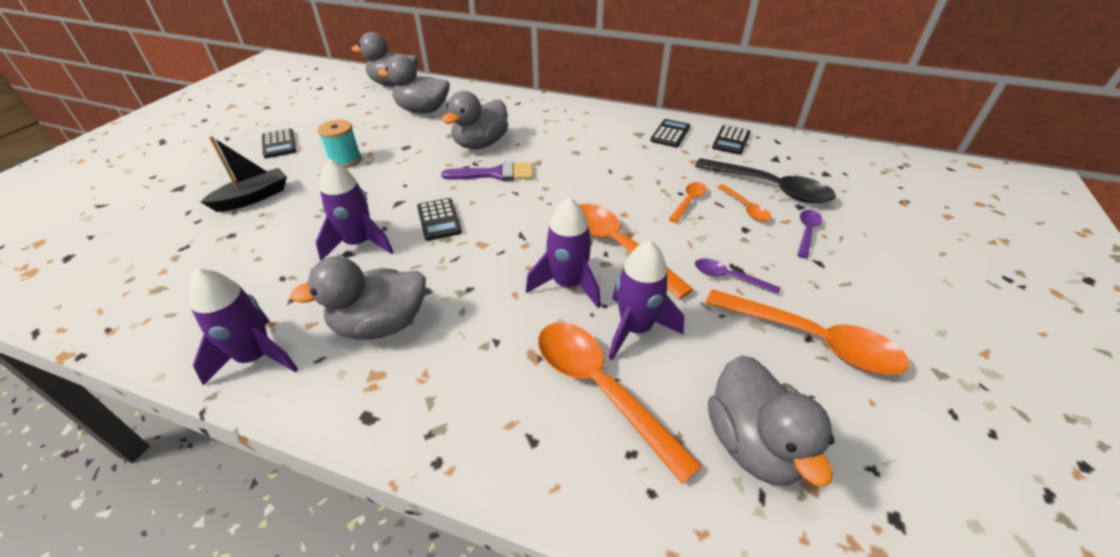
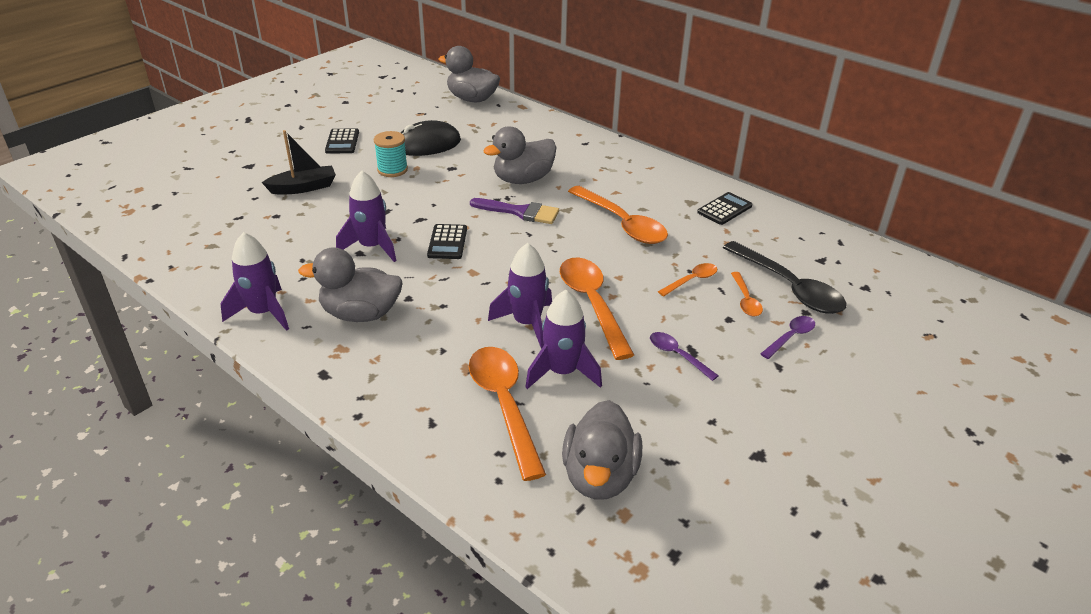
camera: 20 degrees right, 5 degrees down
(370, 130) = (427, 144): none -> black mouse
(422, 110) = (486, 133): grey duck -> none
(731, 140) = (787, 230): black calculator -> none
(811, 340) = (713, 423): orange spoon -> orange spoon (621, 223)

